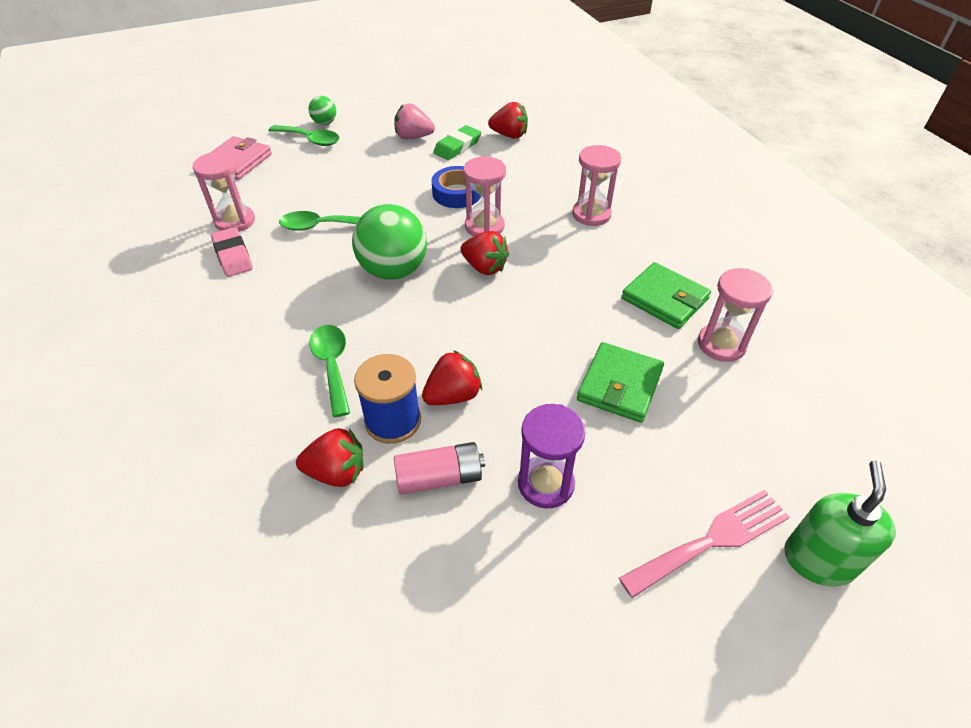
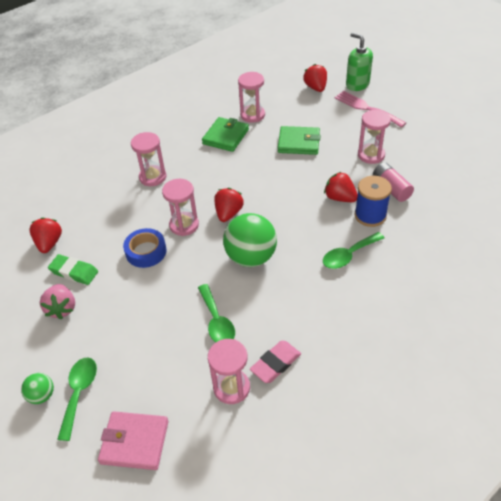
camera: 105 degrees left, 0 degrees up
(337, 472) = (413, 225): red strawberry -> red strawberry (315, 88)
(546, 483) = (371, 155): purple hourglass -> pink hourglass
(818, 560) = (357, 84): green soap dispenser -> green soap dispenser turned 45 degrees clockwise

